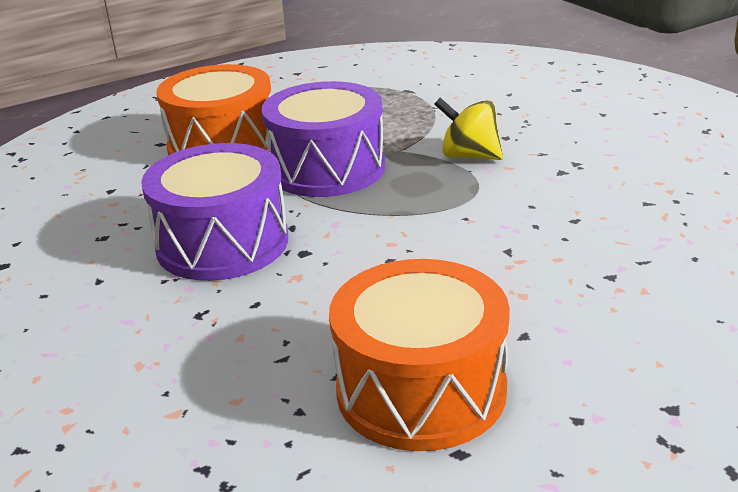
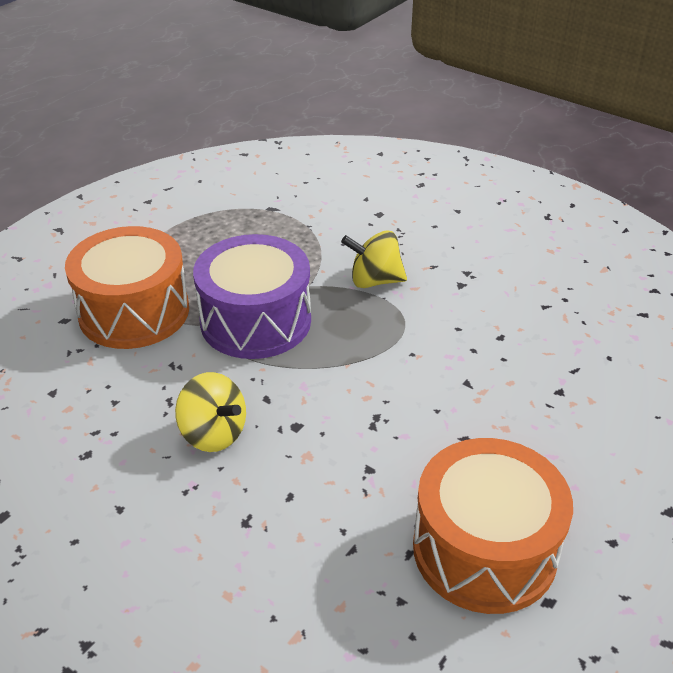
camera: 25 degrees left, 10 degrees up
(222, 243) = (213, 433): purple drum -> yellow spinning top

